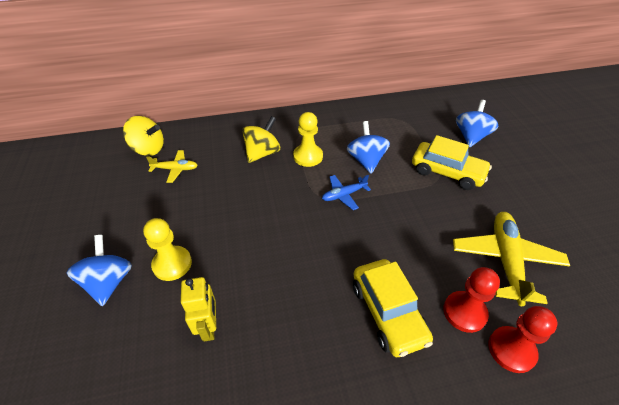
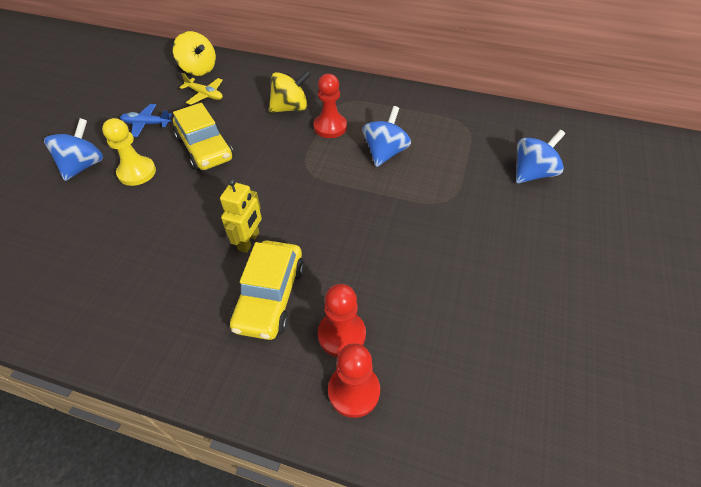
camera: 30 degrees right, 5 degrees up
(209, 327) = (122, 233): yellow robot -> yellow robot (249, 241)
(308, 156) = (330, 127): yellow pawn -> red pawn
(344, 195) = (330, 176): blue plane -> blue plane (147, 124)
(447, 172) = (462, 199): yellow car -> yellow car (205, 148)
(505, 260) = (436, 311): yellow plane -> none

